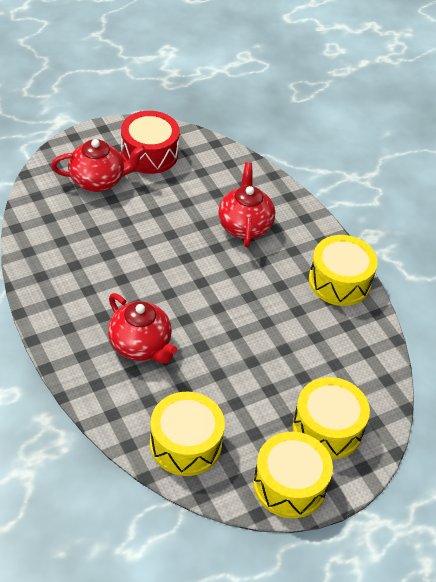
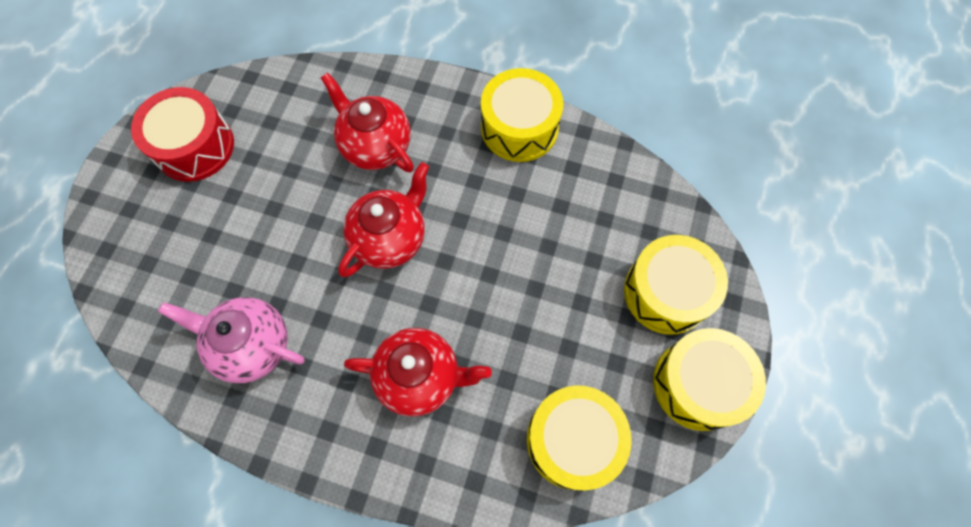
camera: 40 degrees left, 20 degrees up
(75, 261) = (251, 345): none -> pink teapot
(98, 181) = (173, 227): red teapot -> red teapot (390, 238)

